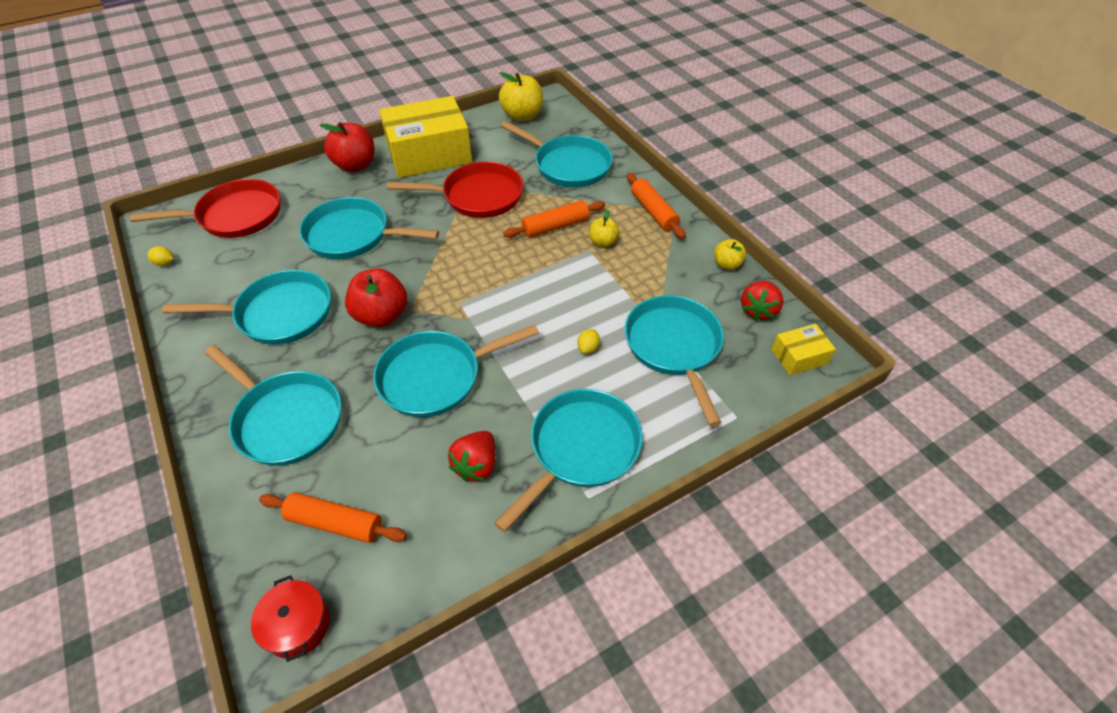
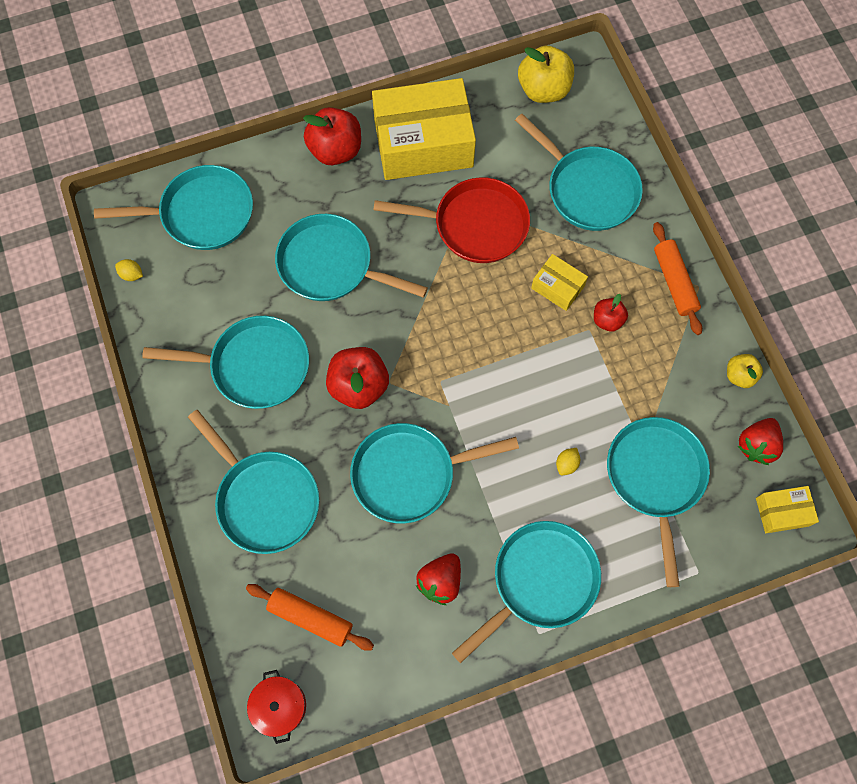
camera: 10 degrees right, 20 degrees up
(235, 216) = (201, 214): red pan -> turquoise pan
(555, 226) = (557, 287): orange rolling pin -> yellow box
(603, 242) = (607, 320): yellow apple -> red apple

